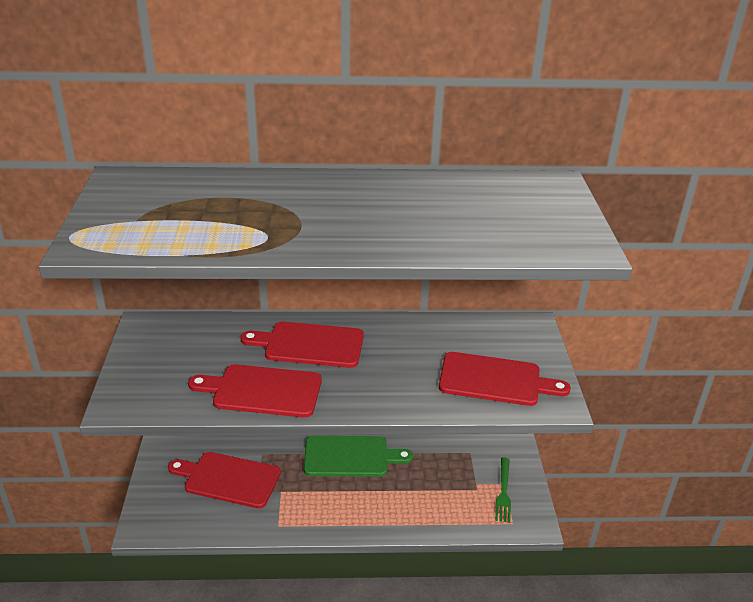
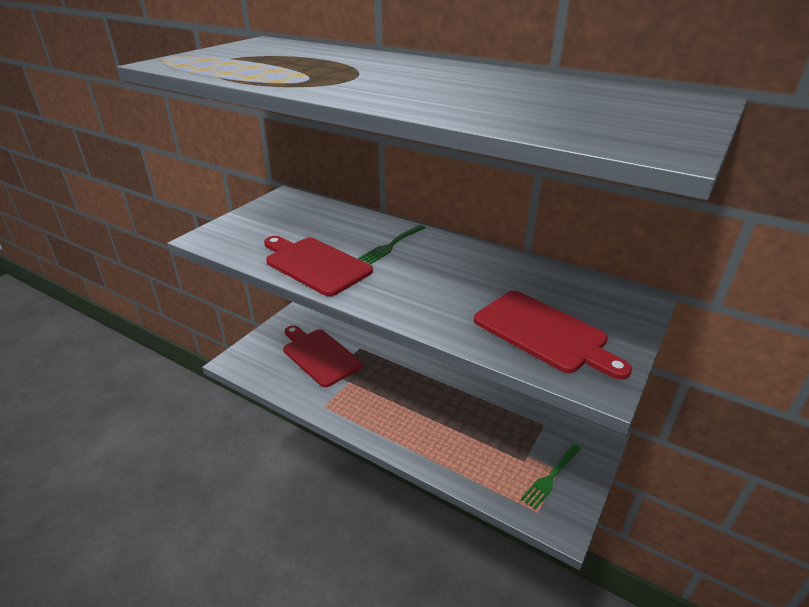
camera: 35 degrees right, 0 degrees up
(309, 345) = (391, 245): red cutting board -> green fork
(350, 457) = (428, 380): green cutting board -> none

